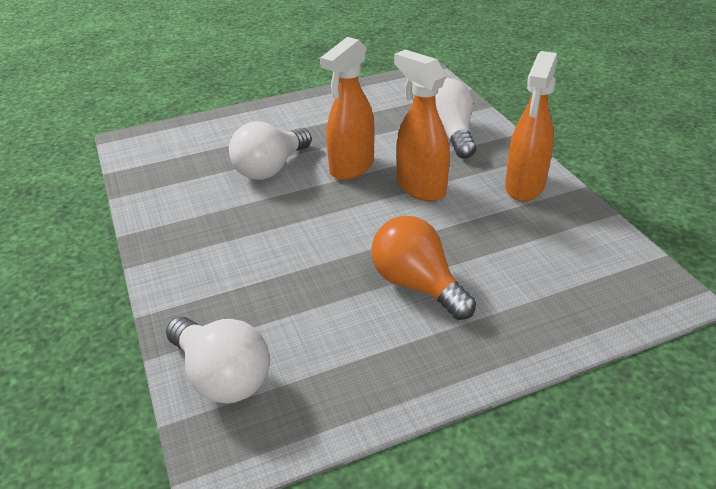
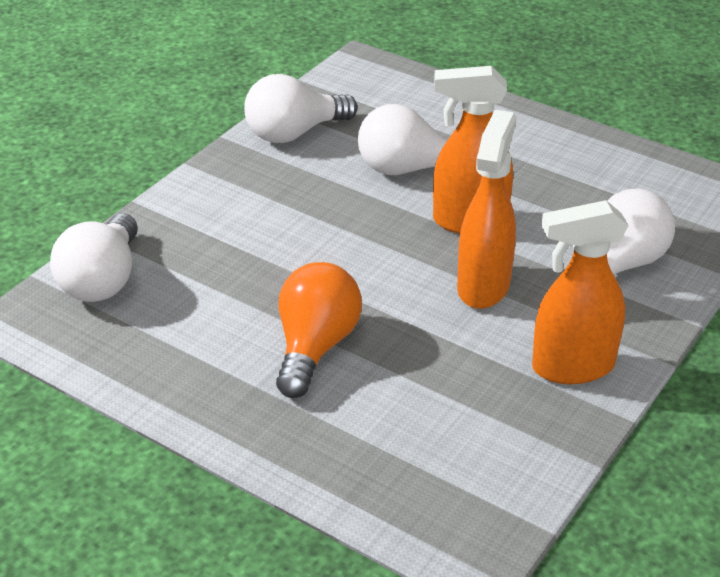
camera: 55 degrees right, 0 degrees up
(165, 199) = (294, 133): none -> white light bulb

